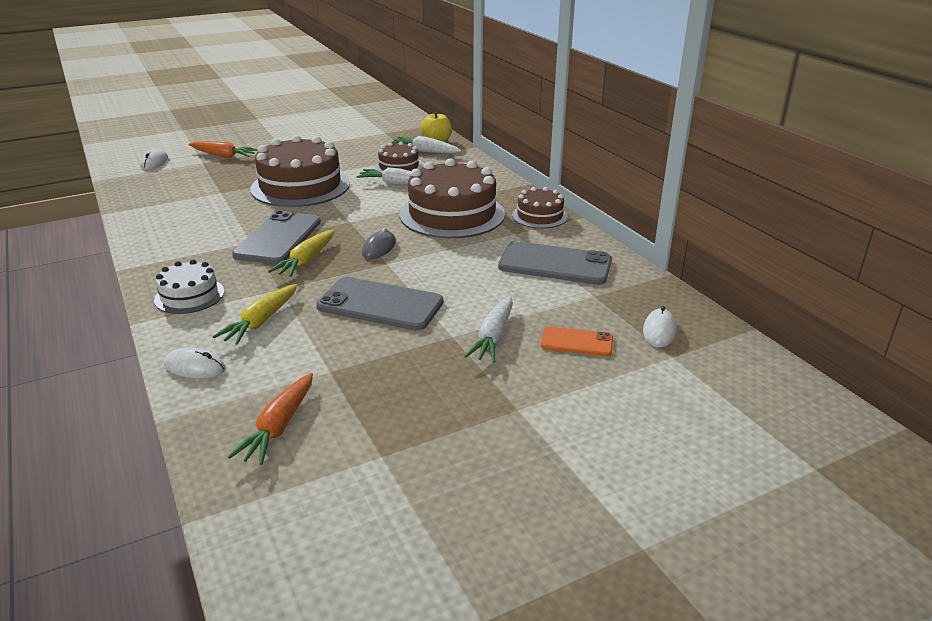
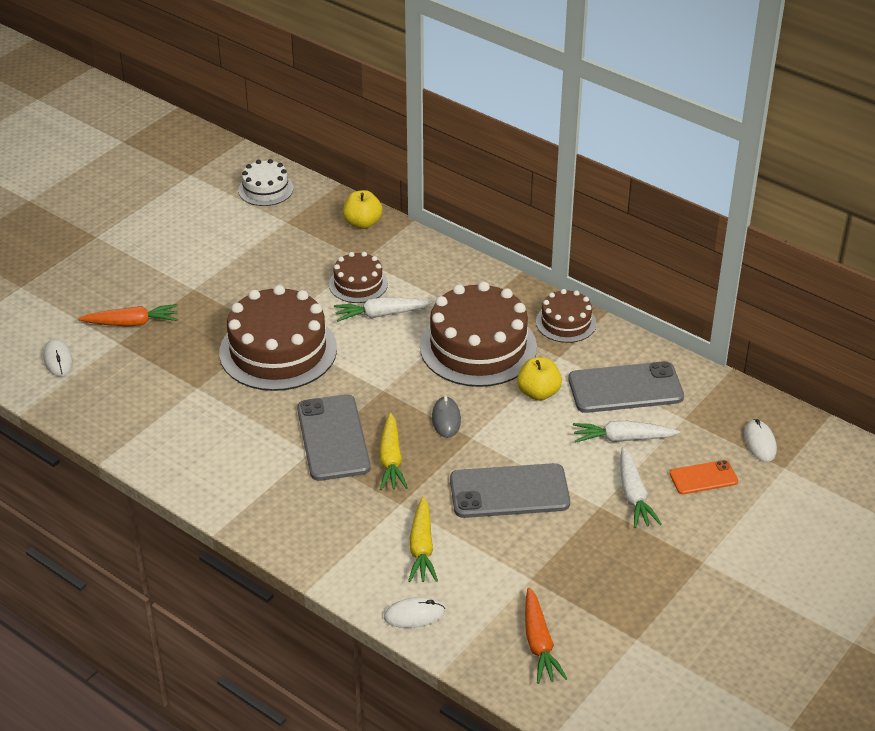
camera: 25 degrees left, 10 degrees up
(189, 296) = (323, 541): white cake -> white cake (265, 189)
(425, 151) = (364, 246): white carrot -> white carrot (622, 439)
(474, 250) = (538, 393): none -> yellow apple

